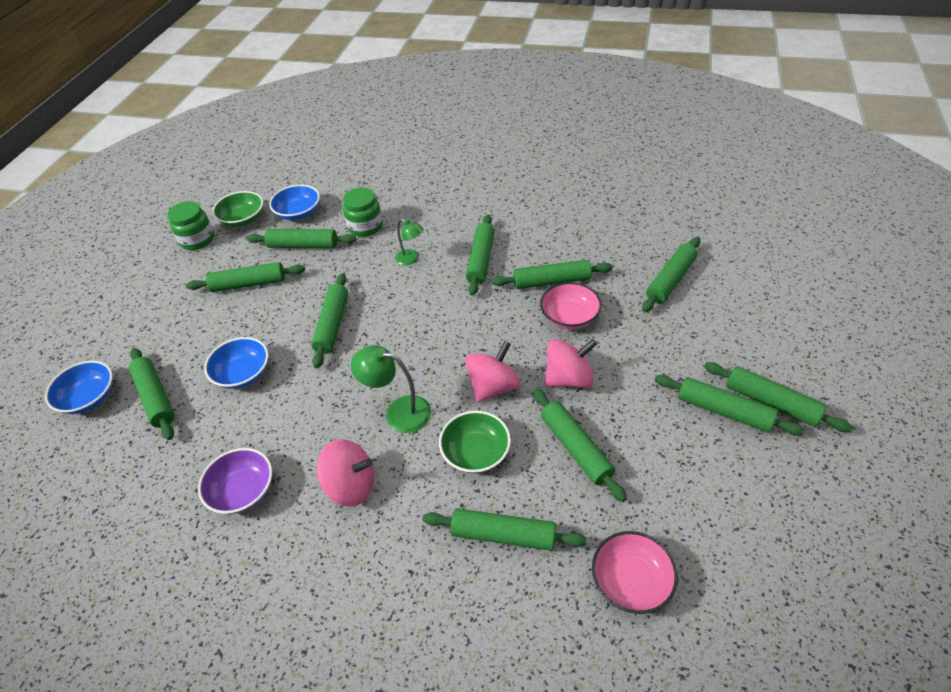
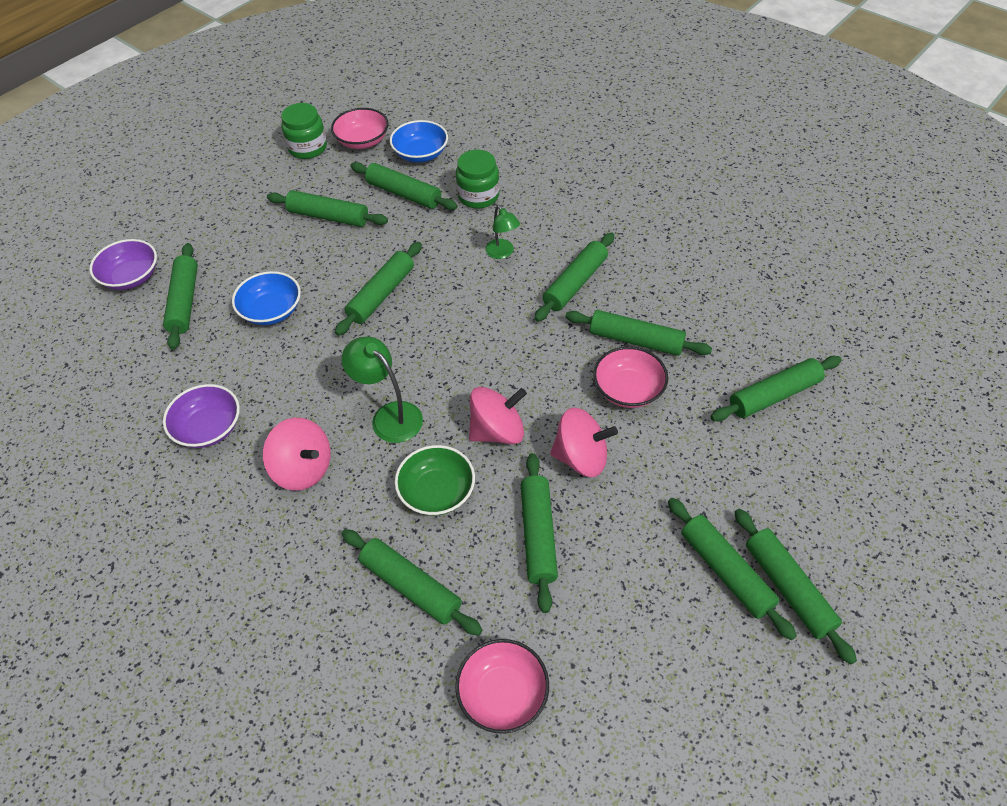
camera: 25 degrees right, 5 degrees up
(89, 397) = (131, 277): blue bowl -> purple bowl
(243, 219) = (362, 141): green bowl -> pink bowl

